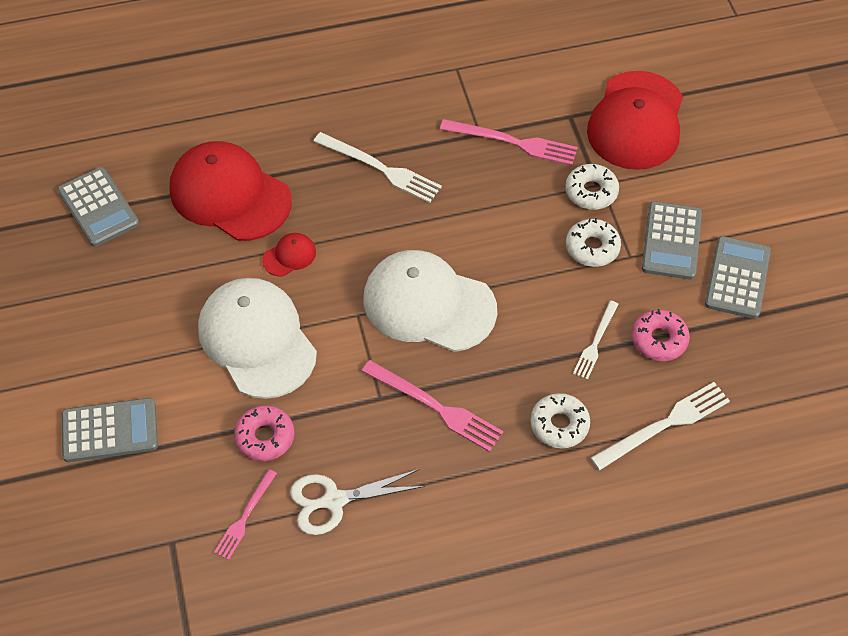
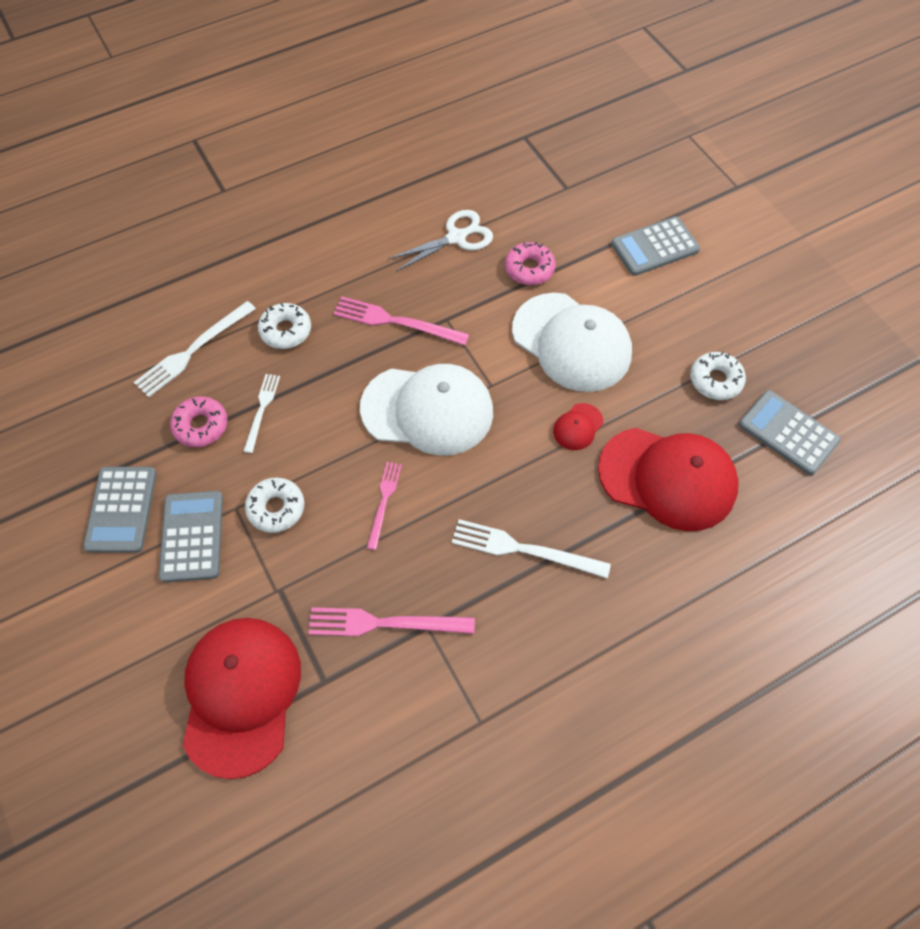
camera: 165 degrees right, 5 degrees up
(245, 517) = (519, 213): pink fork -> pink fork (384, 501)
(591, 192) = (285, 577): white donut -> white donut (715, 380)

